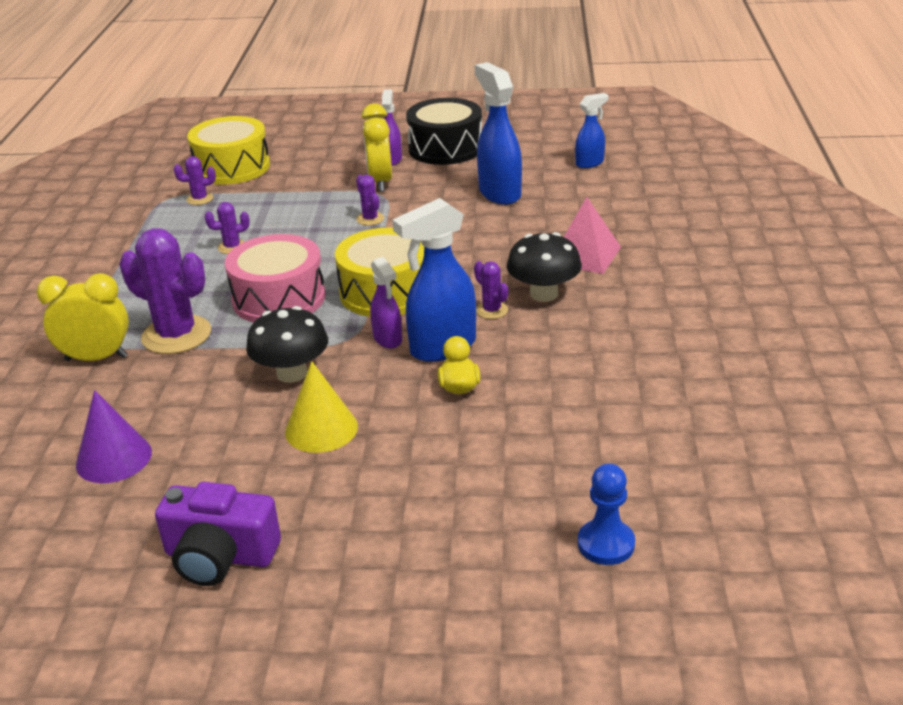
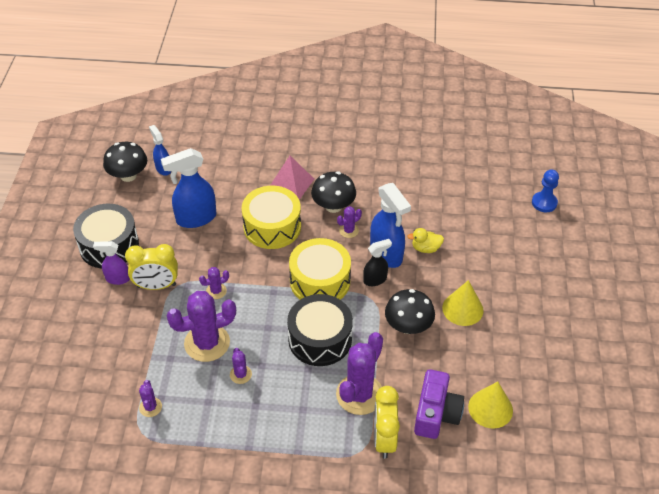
camera: 90 degrees left, 15 degrees up
(114, 458) = (490, 408): purple cone -> yellow cone
(220, 556) = (565, 346): purple camera -> purple camera (436, 413)
(232, 167) = (94, 390): yellow drum -> yellow drum (272, 227)
(279, 298) = (320, 339): pink drum -> black drum
(285, 221) = (207, 343): none -> purple cactus
(388, 339) = (375, 280): purple spray bottle -> black spray bottle
(570, 144) = (128, 175): none -> black mushroom

